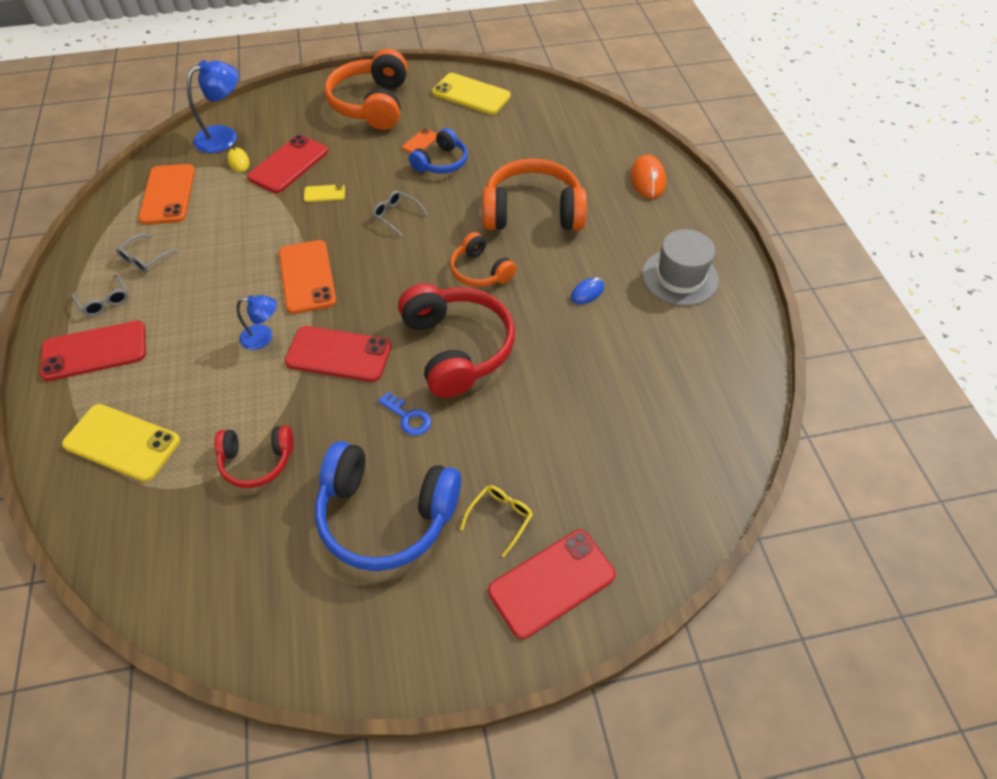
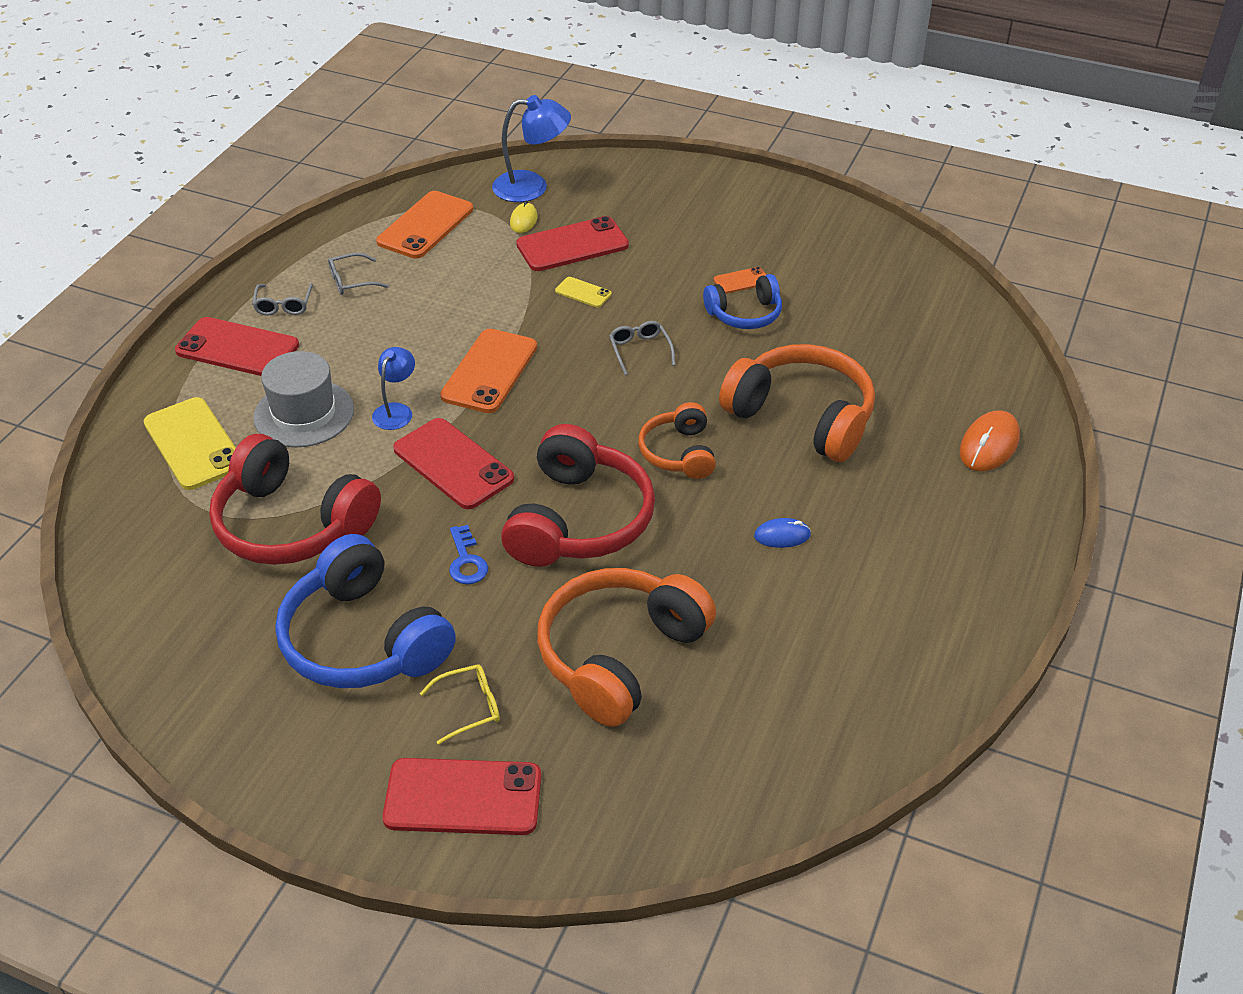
camera: 35 degrees right, 10 degrees down
(257, 461) = (292, 524): red headphones -> red headphones, size x1.76
(263, 337) = (396, 411): blue lamp -> blue lamp turned 105 degrees counterclockwise
(372, 104) = (723, 215): orange headphones -> orange headphones (620, 656)
(471, 94) = (854, 250): yellow phone -> none
(680, 277) = (916, 575): grey hat -> grey hat (304, 413)

